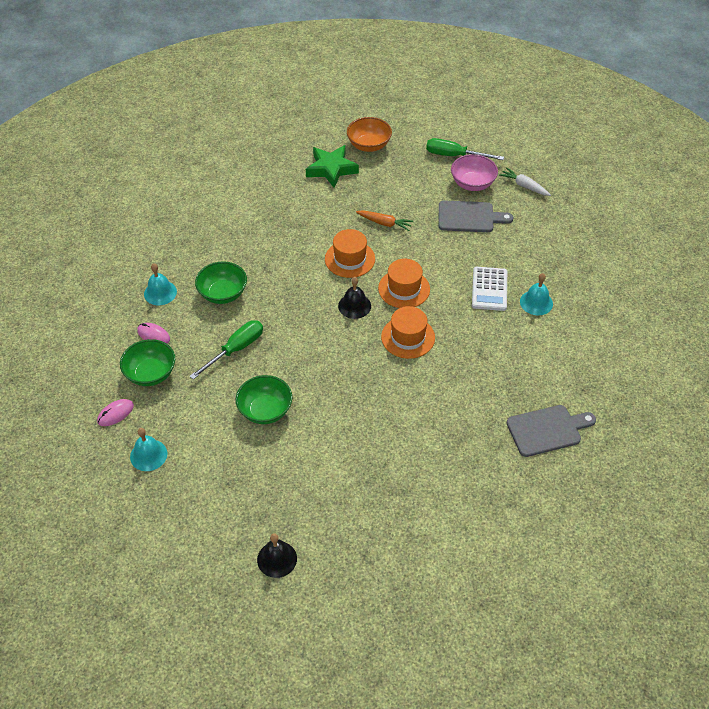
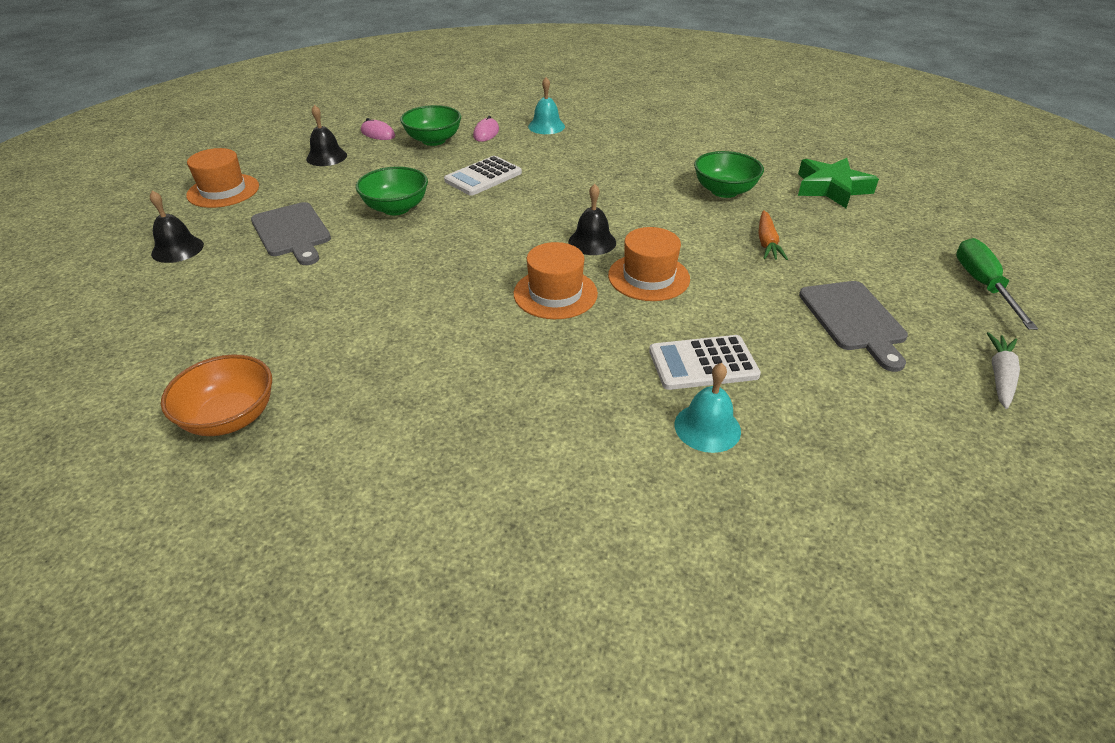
camera: 75 degrees right, 10 degrees down
(148, 455) = (326, 157): turquoise bell -> black bell
(223, 294) = (563, 157): green bowl -> green bowl (724, 191)
(236, 349) = (483, 177): green screwdriver -> white calculator
(350, 259) = (676, 226): orange hat -> orange hat (223, 191)
(369, 145) = (911, 208): orange bowl -> orange bowl (230, 417)
(472, 184) = (937, 313): pink bowl -> none
(547, 430) = (400, 478): grey cutting board -> grey cutting board (292, 232)

